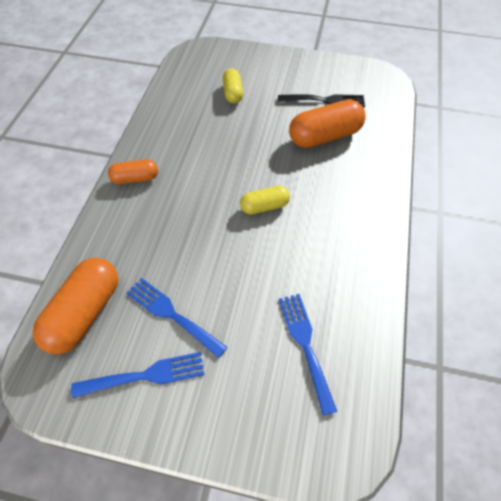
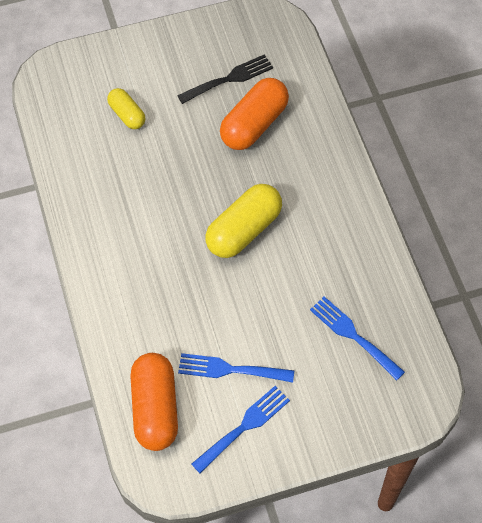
camera: 30 degrees left, 5 degrees up
(135, 178) = (100, 263): orange capsule -> none
(264, 206) = (244, 230): yellow capsule -> yellow capsule, size x1.74

